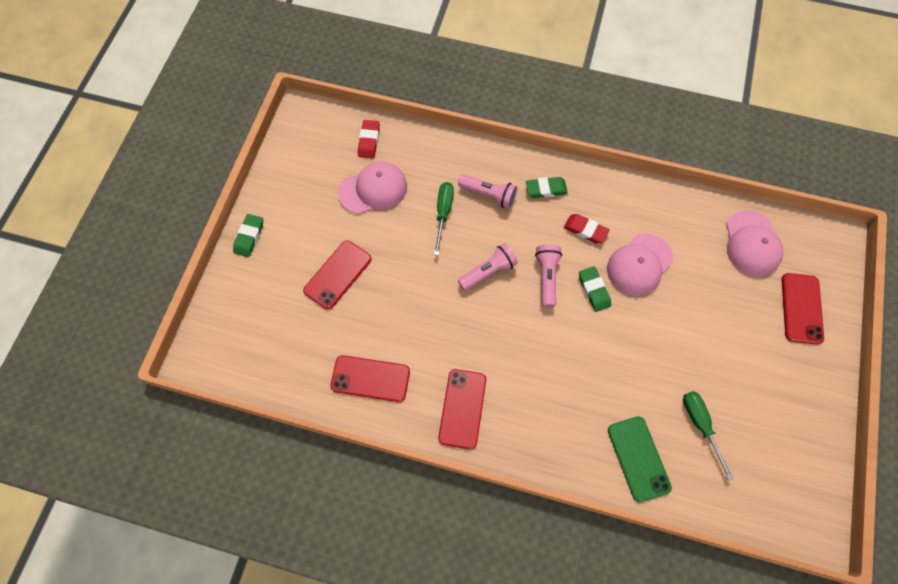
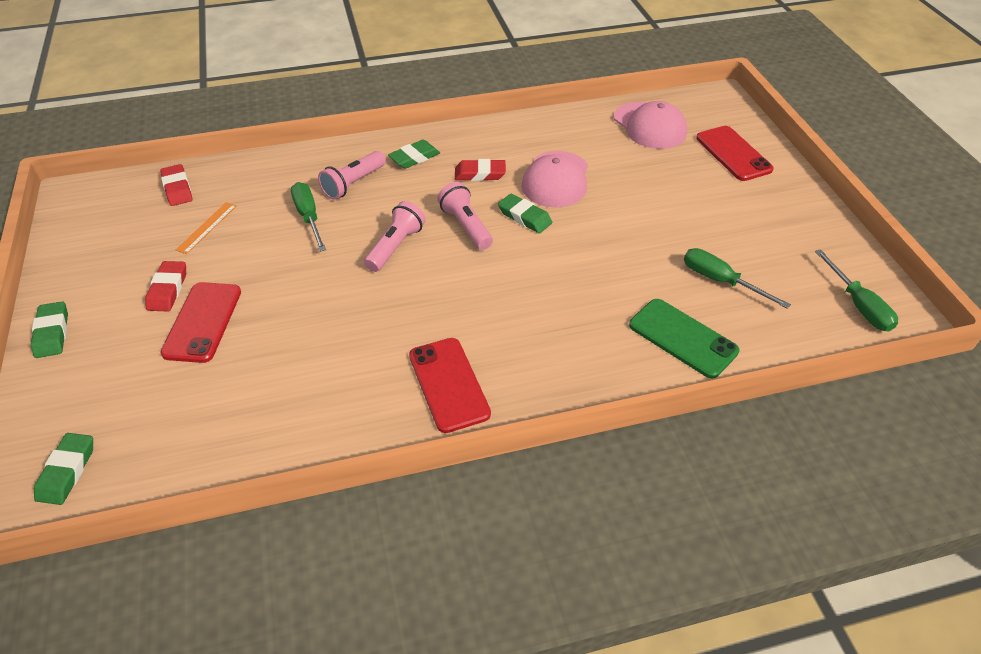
camera: 30 degrees left, 20 degrees down
(223, 350) = (67, 471): none -> green eraser
(328, 235) = (168, 289): none -> red eraser
(370, 379) = (308, 408): red phone -> none
(373, 189) = (207, 227): pink cap -> orange ruler
(489, 195) = (353, 184): pink flashlight -> pink flashlight turned 135 degrees clockwise
(789, 503) = (858, 305): none -> green screwdriver

